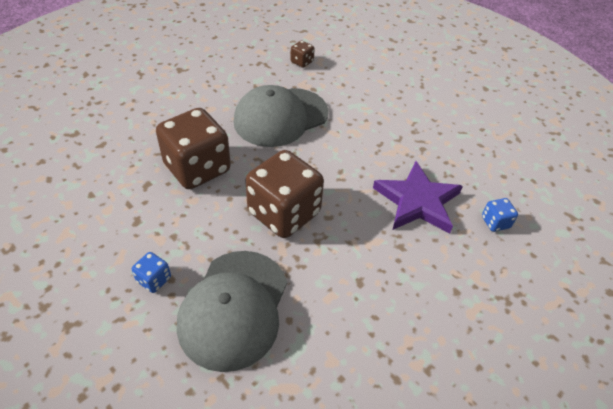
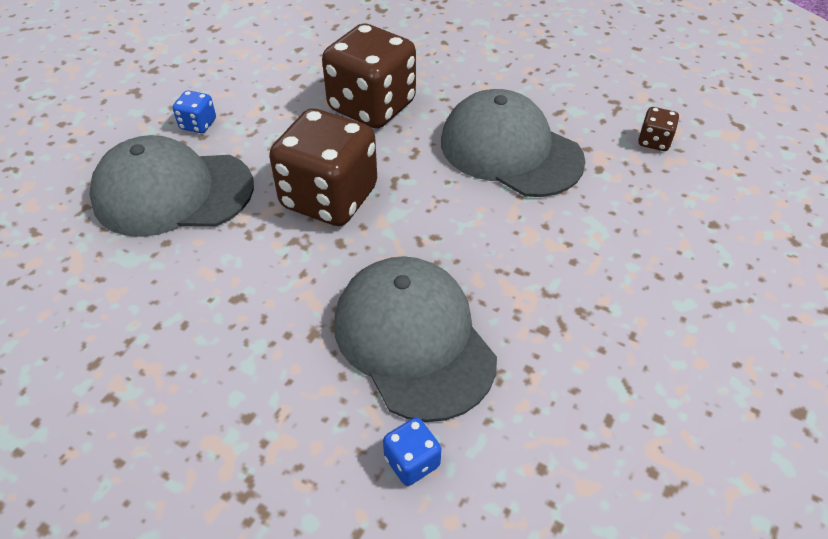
camera: 75 degrees right, 0 degrees up
(417, 201) = (413, 339): purple star -> grey cap

